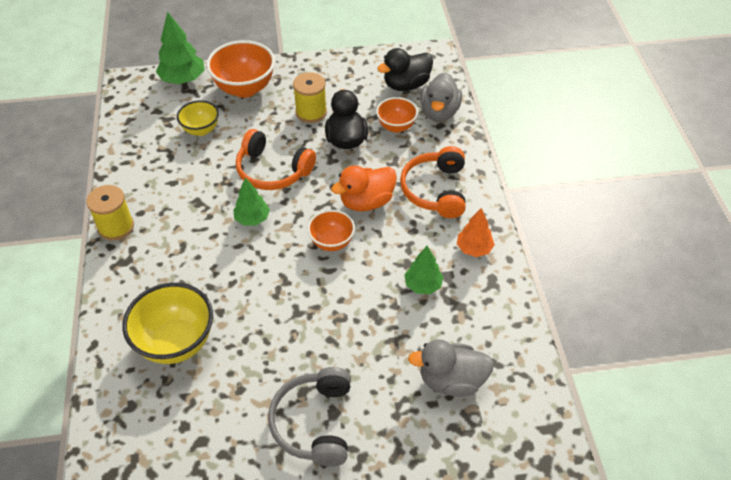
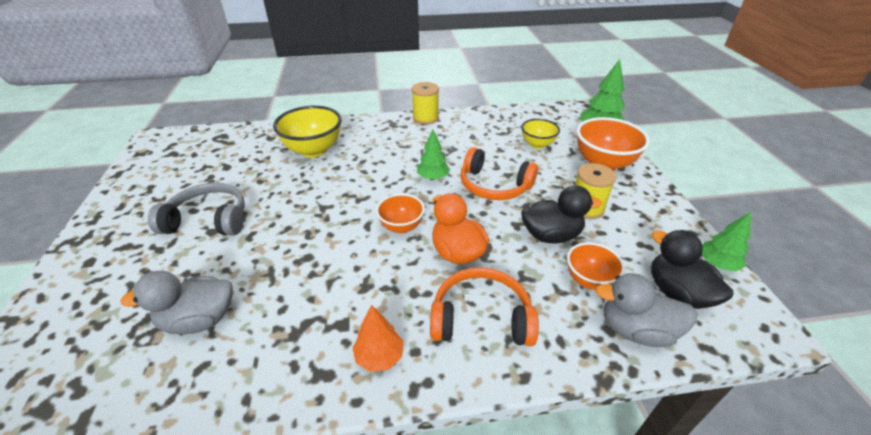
camera: 90 degrees right, 10 degrees down
(272, 171) = (494, 186): orange headphones -> orange headphones turned 90 degrees counterclockwise
(423, 285) = (332, 299): green tree -> green tree (716, 264)
(451, 380) = (199, 320): grey duck -> grey duck turned 105 degrees counterclockwise

